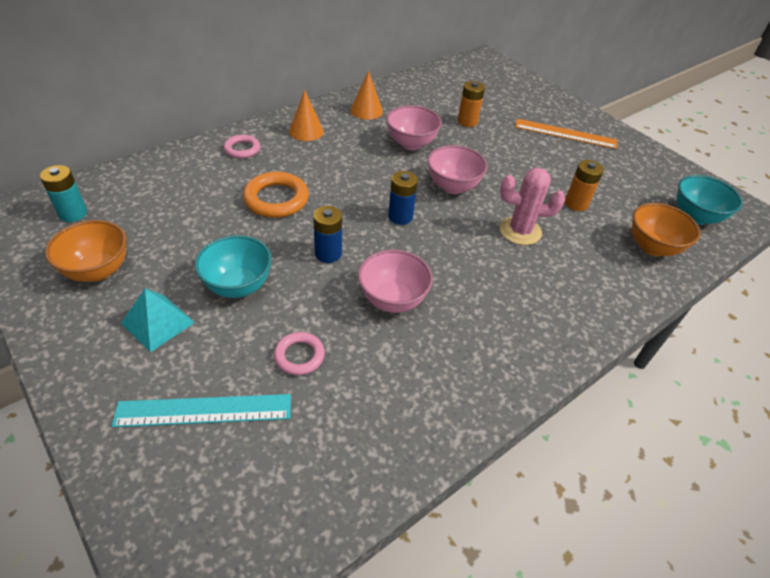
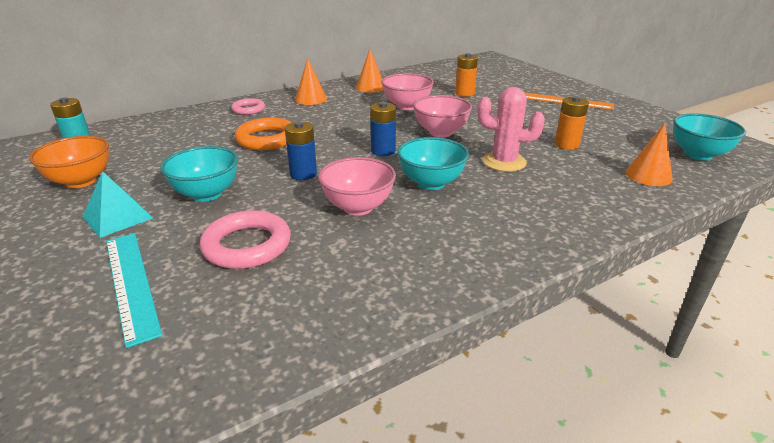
camera: 10 degrees right, 15 degrees down
(204, 410) = (131, 283): turquoise ruler -> turquoise ruler turned 60 degrees clockwise
(299, 356) = (247, 245): pink ring -> pink ring, size x1.66
(455, 263) = (431, 183): none -> turquoise bowl
(652, 247) = (648, 175): orange bowl -> orange cone

